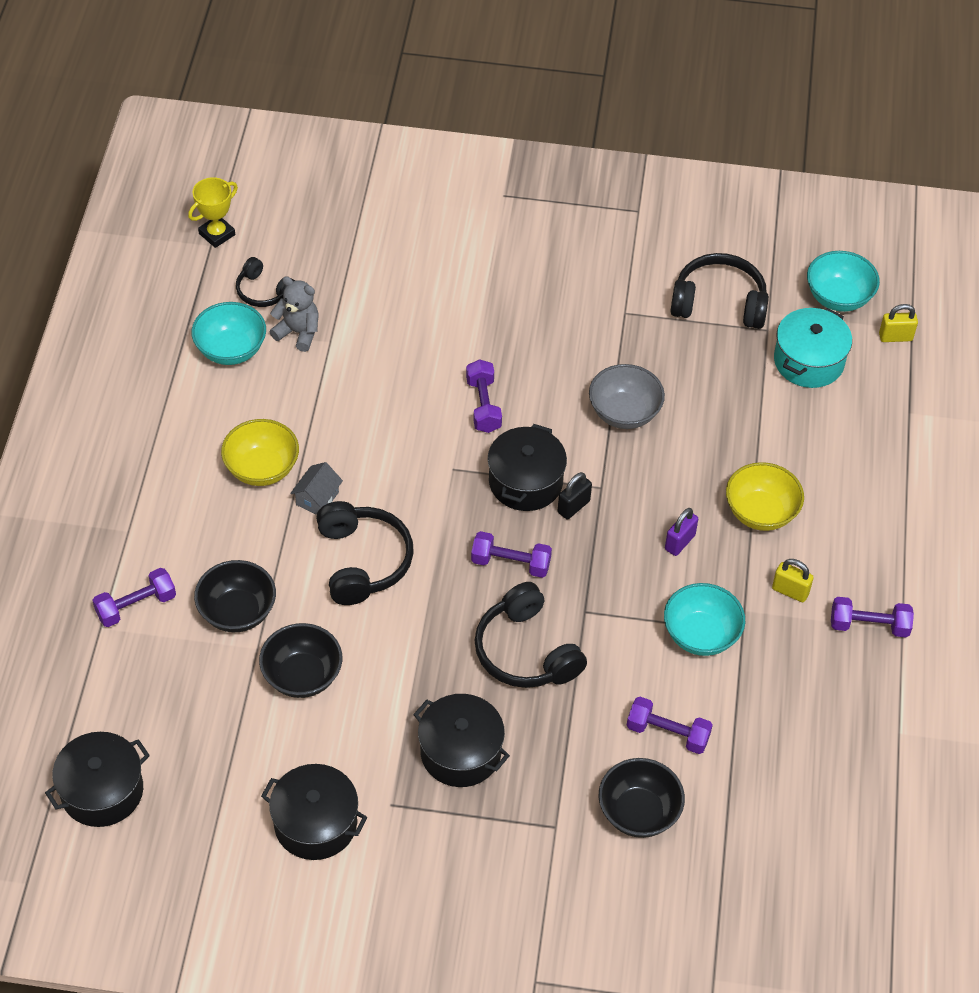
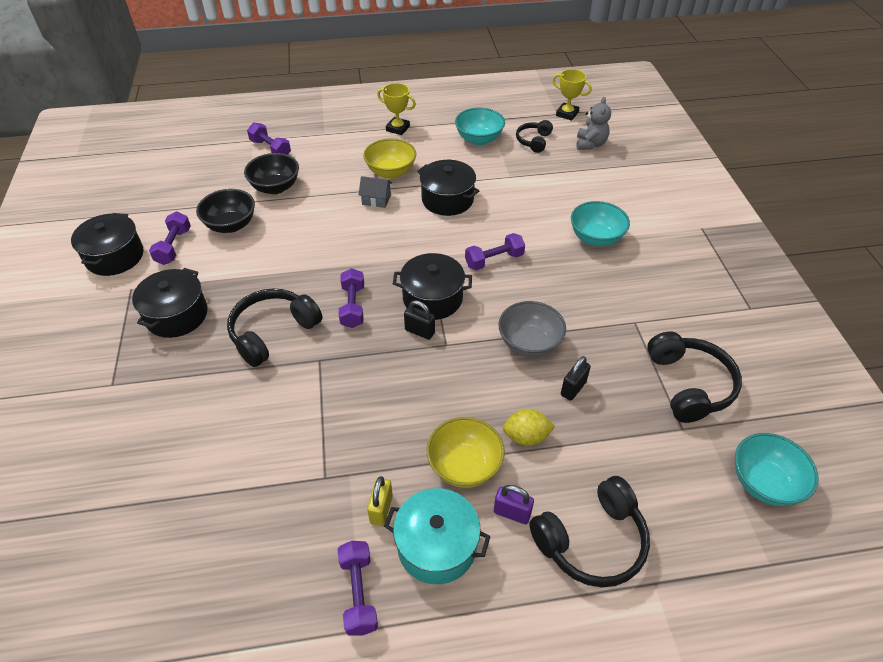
camera: 75 degrees right, 5 degrees down
(102, 791) = (137, 167): black pot -> black pot (447, 199)
(158, 437) = (398, 128): none -> yellow trophy
(298, 332) = (509, 162): grey teddy bear -> grey teddy bear (590, 144)
(363, 561) = (331, 231): black headphones -> black headphones (591, 541)
(638, 812) = (125, 437): black bowl -> none
(667, 733) = (206, 441): purple dumbbell -> purple dumbbell (174, 246)
(680, 542) = (408, 409): purple padlock -> purple padlock (512, 513)
(695, 396) = (573, 388): none -> black padlock
(701, 635) = (314, 445): turquoise bowl -> turquoise bowl (595, 238)
(741, 453) = (526, 436): none -> yellow lemon
(808, 361) = (666, 471): turquoise pot -> turquoise pot (437, 546)
(895, 337) = (748, 549): yellow padlock -> none

